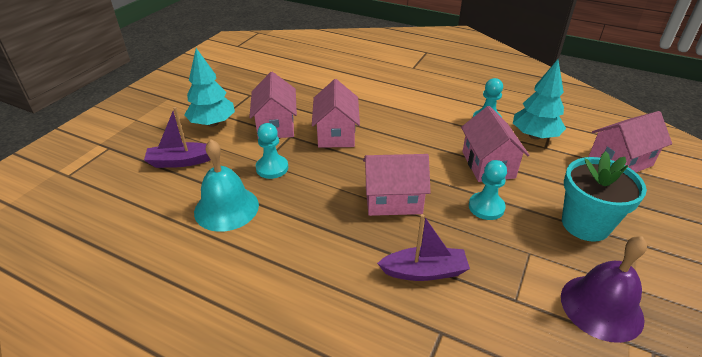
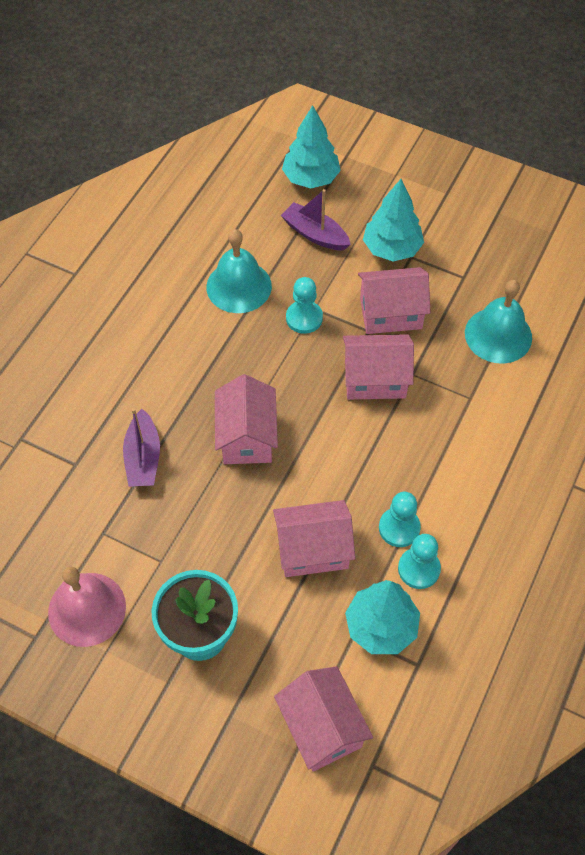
camera: 90 degrees right, 20 degrees up
(114, 163) = (311, 178): none -> turquoise tree
(181, 161) = (315, 234): purple boat -> purple boat turned 45 degrees counterclockwise
(302, 84) = (498, 335): none -> turquoise bell
(486, 207) = (232, 532): turquoise pawn -> turquoise pawn (399, 528)
(601, 307) = (87, 609): purple bell -> pink bell

